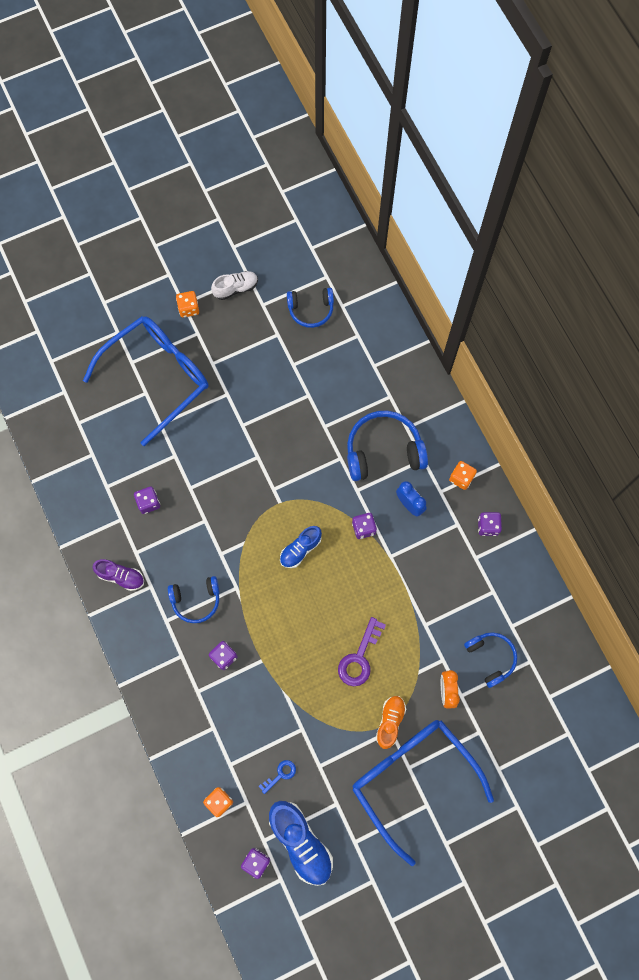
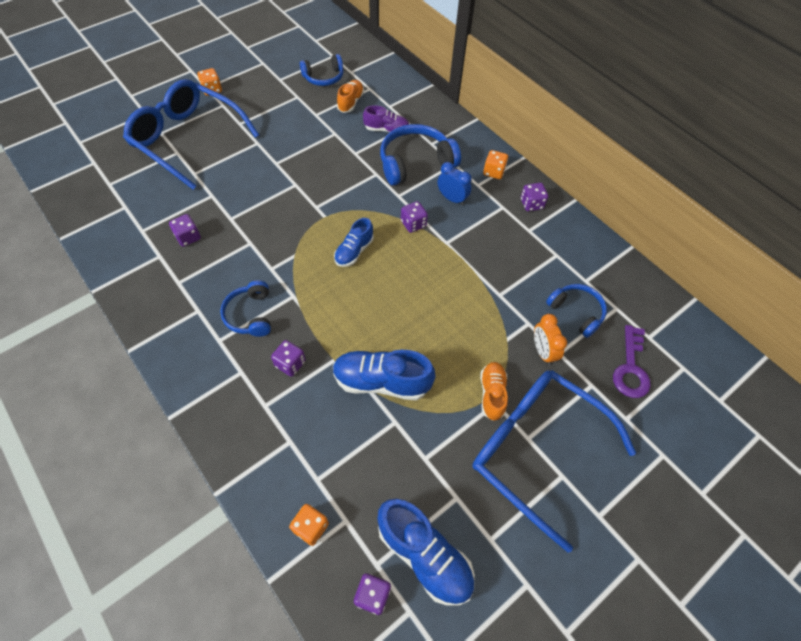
camera: 15 degrees left, 15 degrees down
(121, 576) = (163, 307): purple shoe -> purple shoe (386, 130)
(157, 377) = (187, 139): blue glasses -> blue glasses turned 90 degrees counterclockwise
(196, 600) = (250, 314): blue headphones -> blue headphones turned 105 degrees clockwise
(236, 288) = (253, 72): white shoe -> none
(280, 774) = (381, 478): blue key -> none
(298, 690) = (381, 381): none -> blue shoe
(333, 353) = (350, 102): none -> orange shoe
(359, 657) = (440, 337): purple key -> purple key (630, 368)

